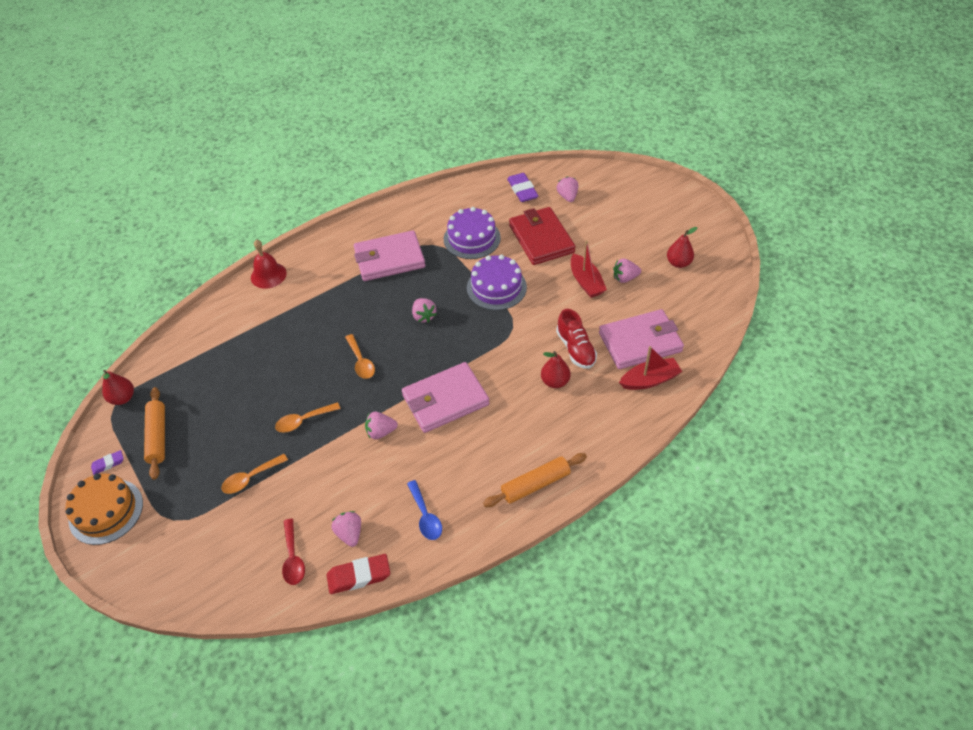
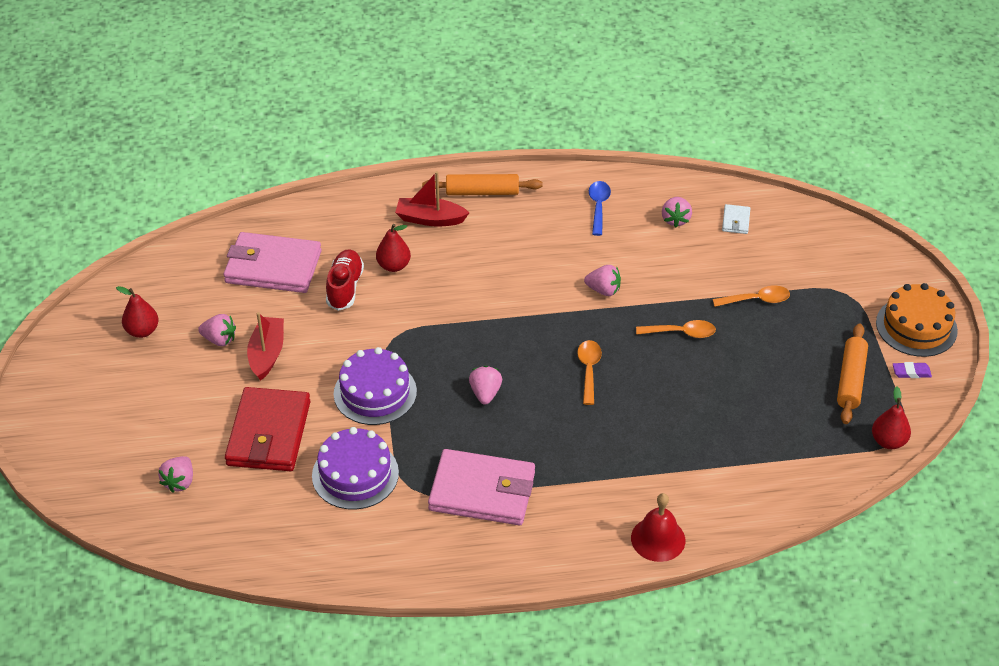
camera: 155 degrees left, 5 degrees down
(293, 558) = (735, 221): red spoon -> white wallet
(359, 576) = (681, 188): red eraser -> none
(445, 400) = (518, 293): pink wallet -> none
(522, 190) = (229, 521): purple eraser -> none
(649, 380) = (299, 230): red boat -> red boat (430, 219)

